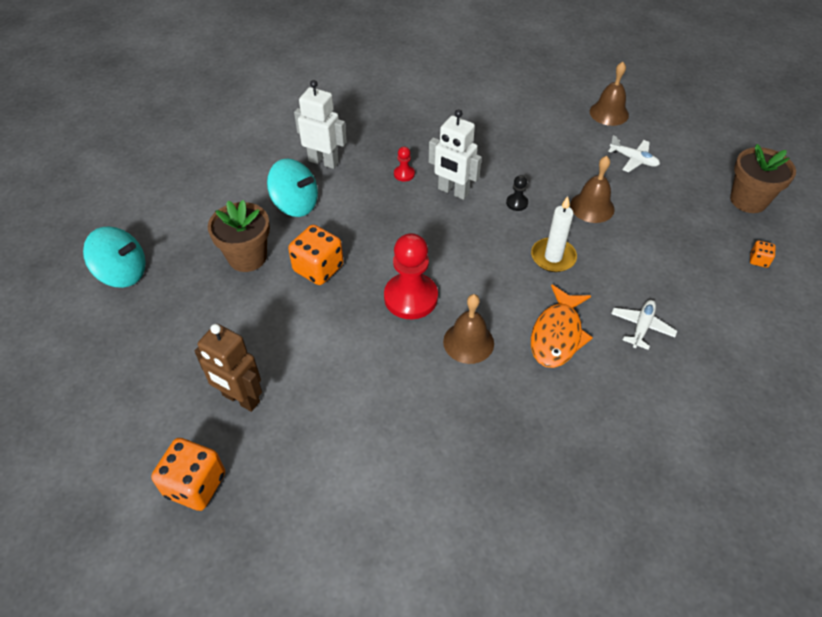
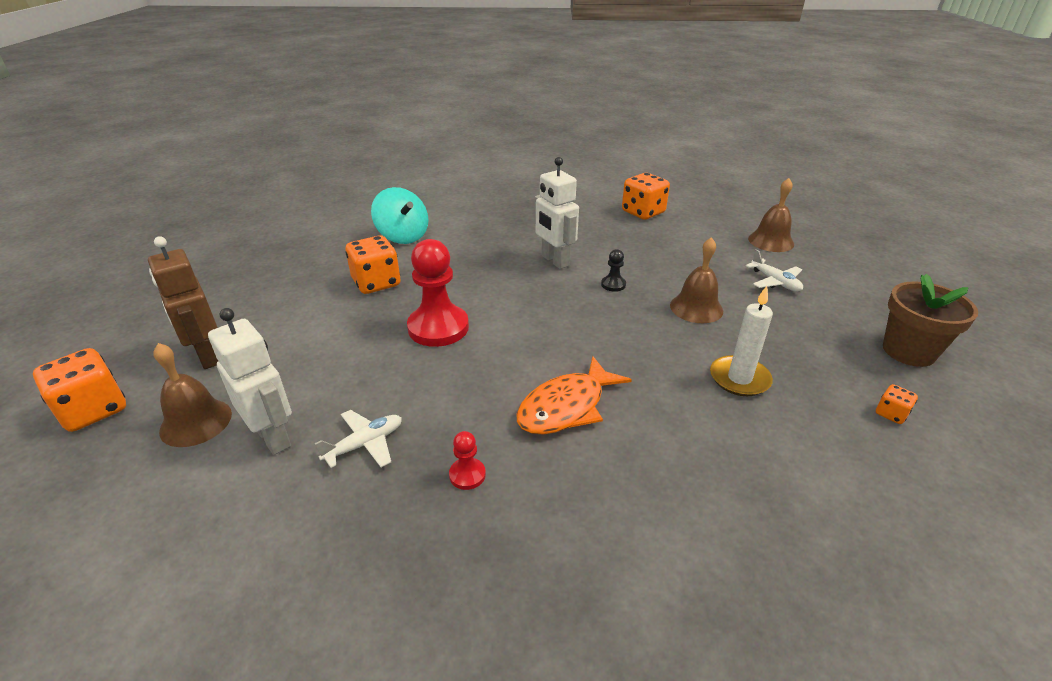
camera: 25 degrees right, 15 degrees down
(123, 273) = (223, 245): turquoise spinning top -> none
(247, 257) = (326, 260): brown flower pot -> none
(323, 161) = (455, 215): white robot -> white robot (274, 437)
(404, 174) = (519, 238): red pawn -> red pawn (467, 475)
(468, 342) = (461, 382): brown bell -> brown bell (196, 422)
(489, 107) = (643, 212): none -> orange dice
(553, 257) = (617, 337): white candle -> white candle (739, 378)
(641, 327) = (678, 433): white plane -> white plane (364, 444)

